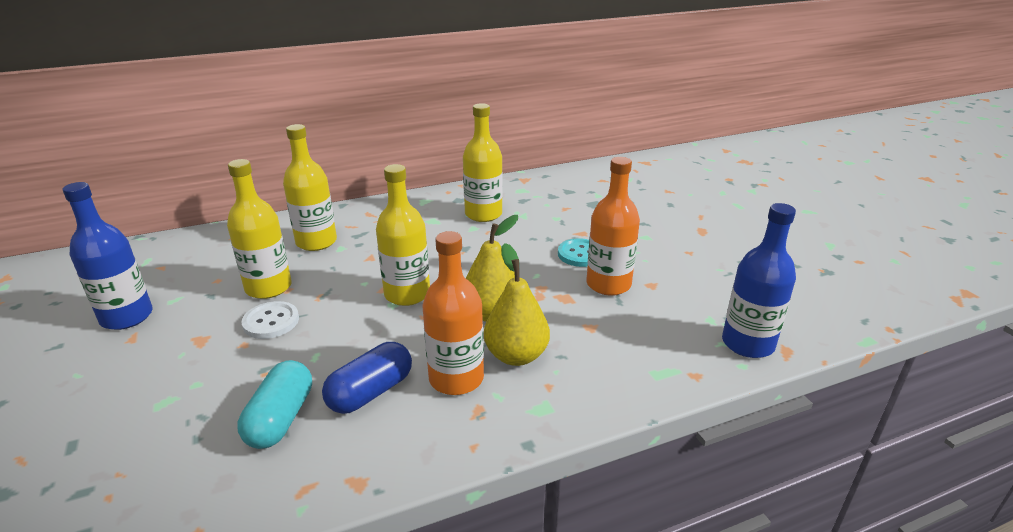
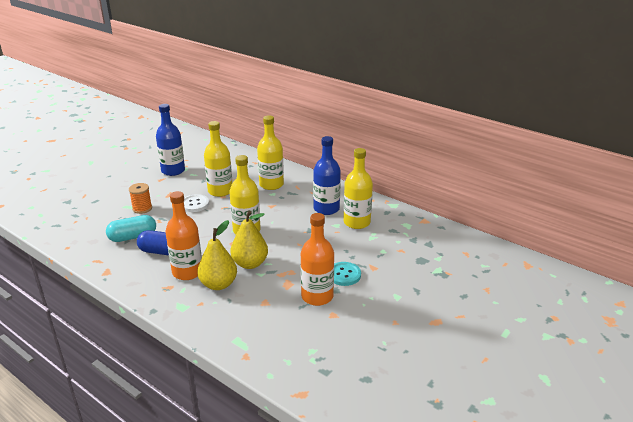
camera: 60 degrees right, 0 degrees up
(199, 384) = (142, 208): none -> orange spool
(747, 344) = (296, 373): blue bottle -> blue bottle (326, 209)

